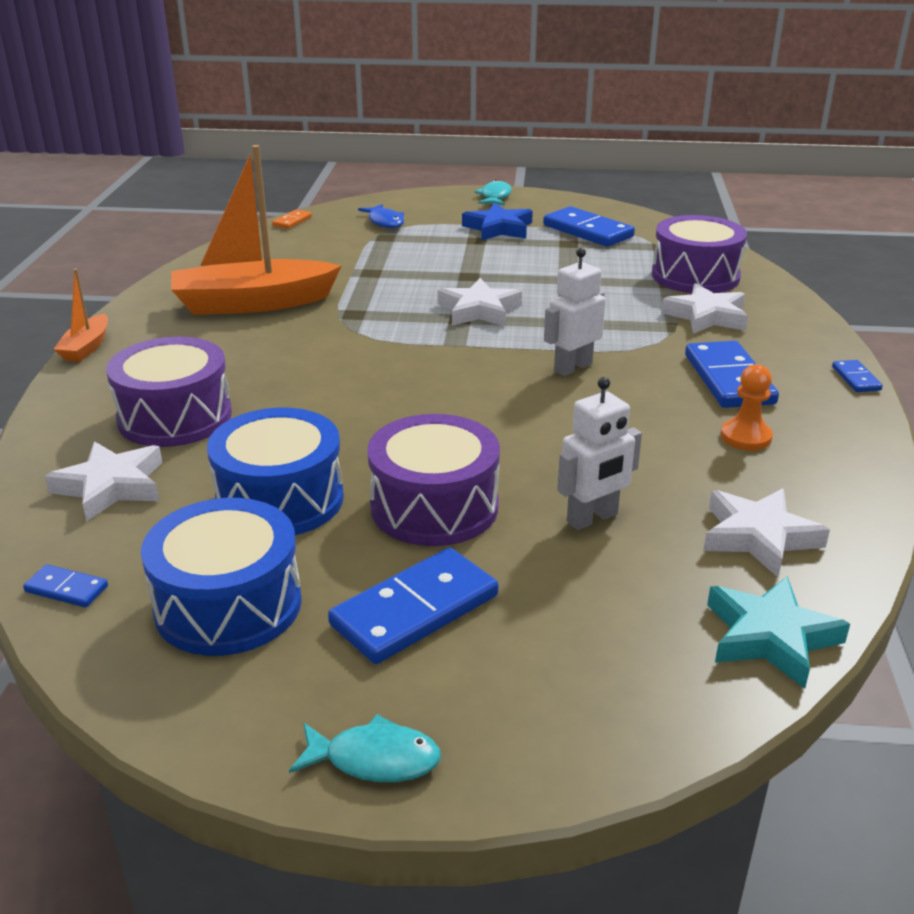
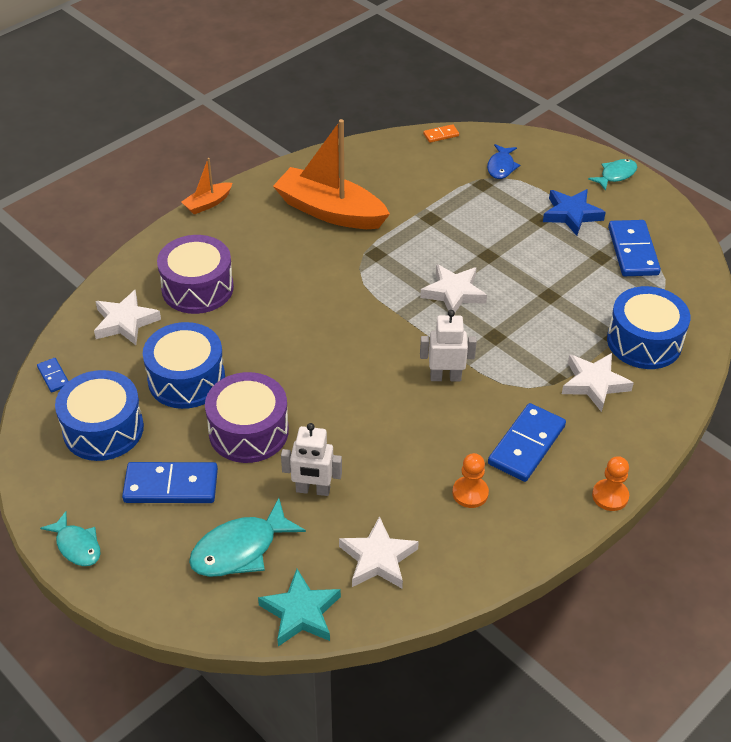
camera: 40 degrees right, 15 degrees up
(602, 621) = (240, 549): none -> turquoise fish
(695, 276) = (644, 341): purple drum -> blue drum
(856, 378) = (610, 496): blue domino -> orange pawn

